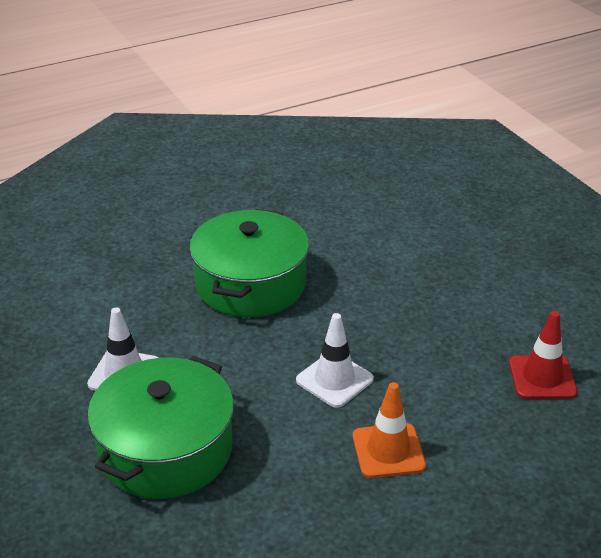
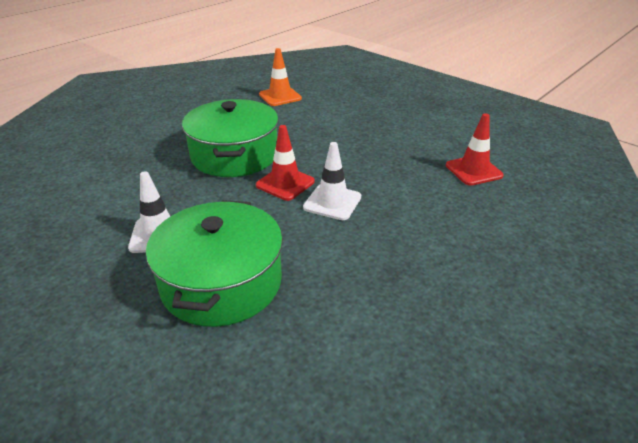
camera: 20 degrees left, 0 degrees up
(292, 340) = (285, 183): none -> red traffic cone
(388, 451) = (401, 240): orange traffic cone -> orange traffic cone (280, 96)

